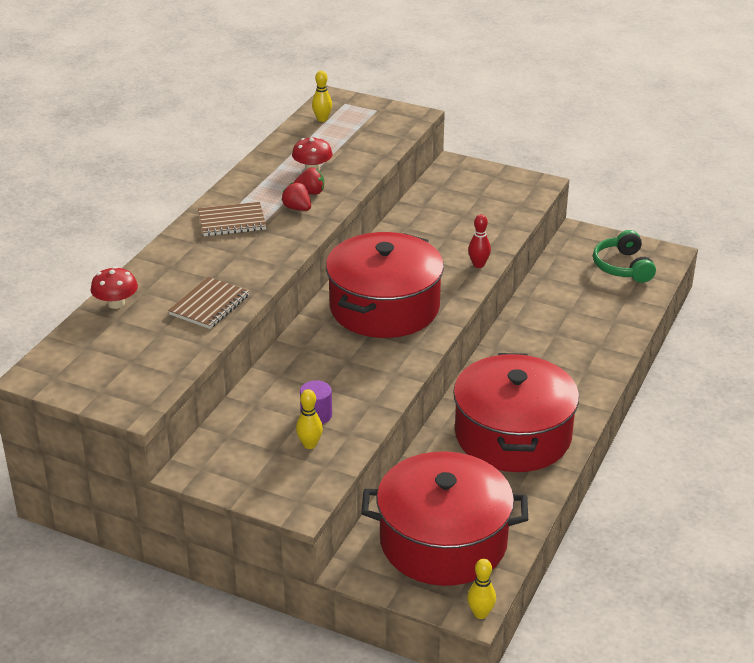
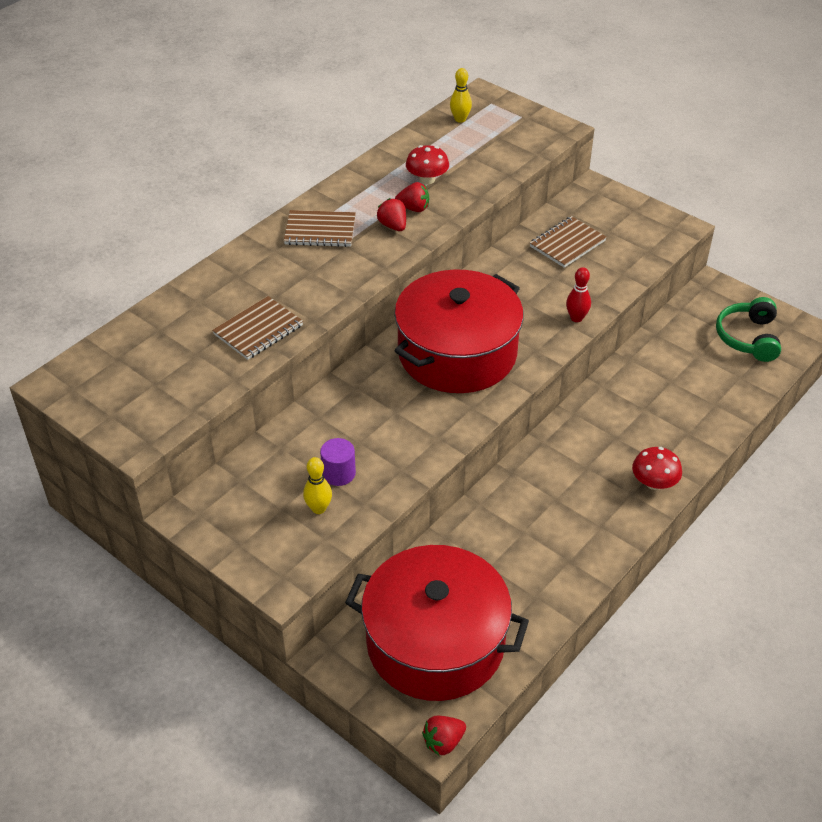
camera: 15 degrees right, 10 degrees up
(116, 303) = (167, 311): red mushroom -> red mushroom (654, 483)
(447, 210) = (567, 244): none -> brown notebook
(480, 613) = (443, 742): yellow bowling pin -> red strawberry
(512, 435) = (554, 526): red pot -> none

